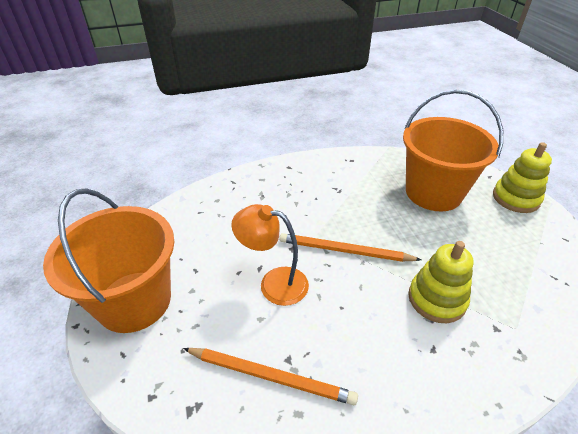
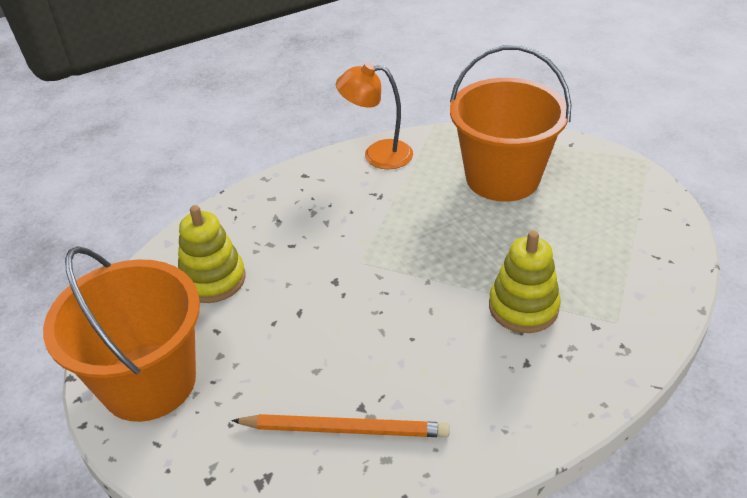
camera: 10 degrees left, 0 degrees up
(274, 283) = (322, 327): orange lamp -> orange lamp (377, 155)
(345, 251) = (403, 272): orange pencil -> none
(515, 198) = (605, 168): yellow stacking toy -> yellow stacking toy (213, 279)

